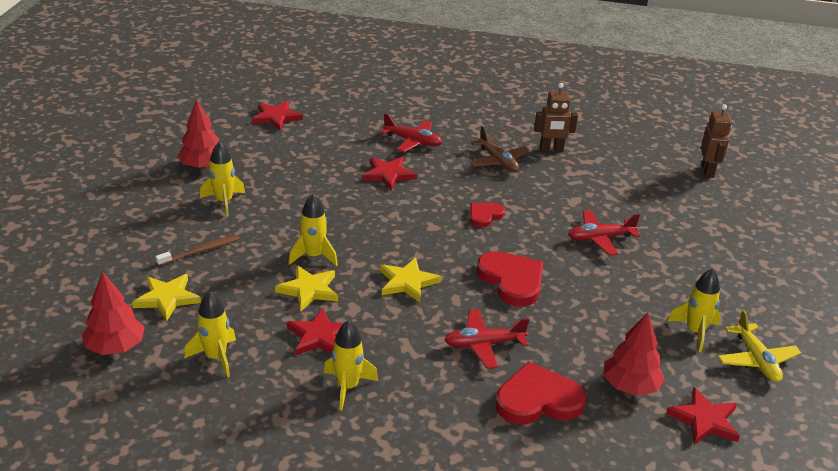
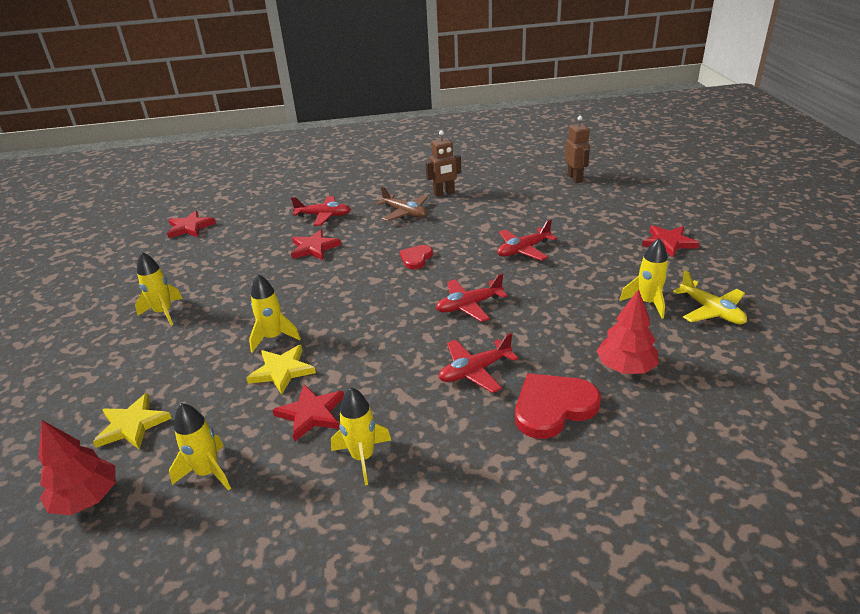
camera: 15 degrees left, 0 degrees up
(201, 251) = (155, 366): brown toothbrush -> none
(202, 166) = (131, 286): red tree -> none
(407, 282) = (375, 335): yellow star -> none
(512, 280) = (469, 305): red heart -> red plane
(704, 420) = (707, 377): red star -> red star (668, 242)

